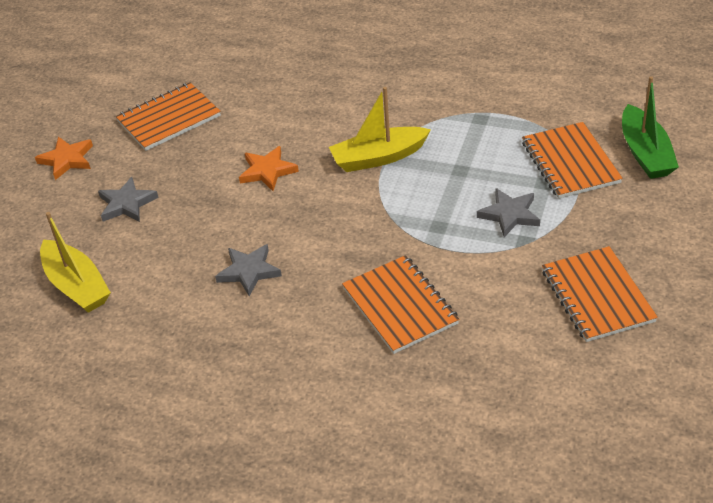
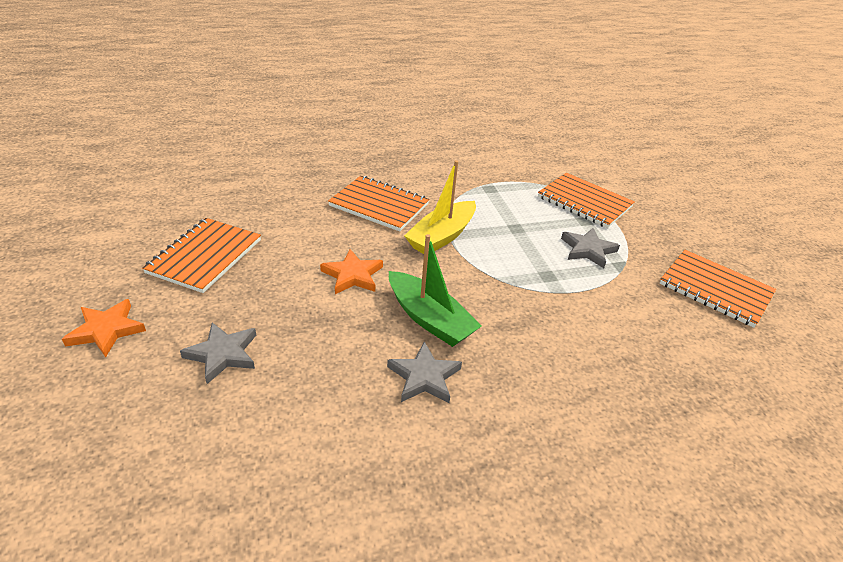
camera: 40 degrees left, 5 degrees down
(77, 286) = (231, 477): yellow boat -> none
(400, 306) = (592, 355): orange notebook -> orange notebook (379, 205)
(645, 153) = (622, 184): green boat -> green boat (429, 319)

